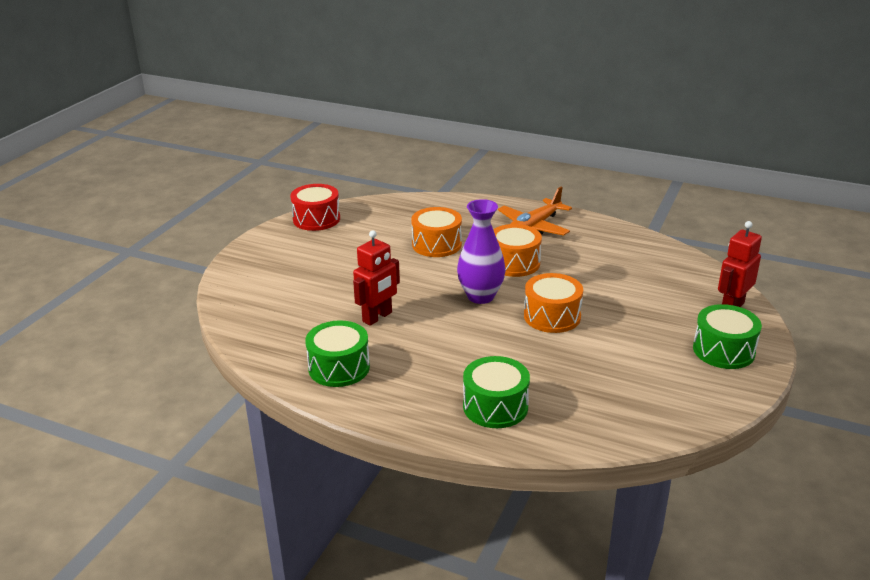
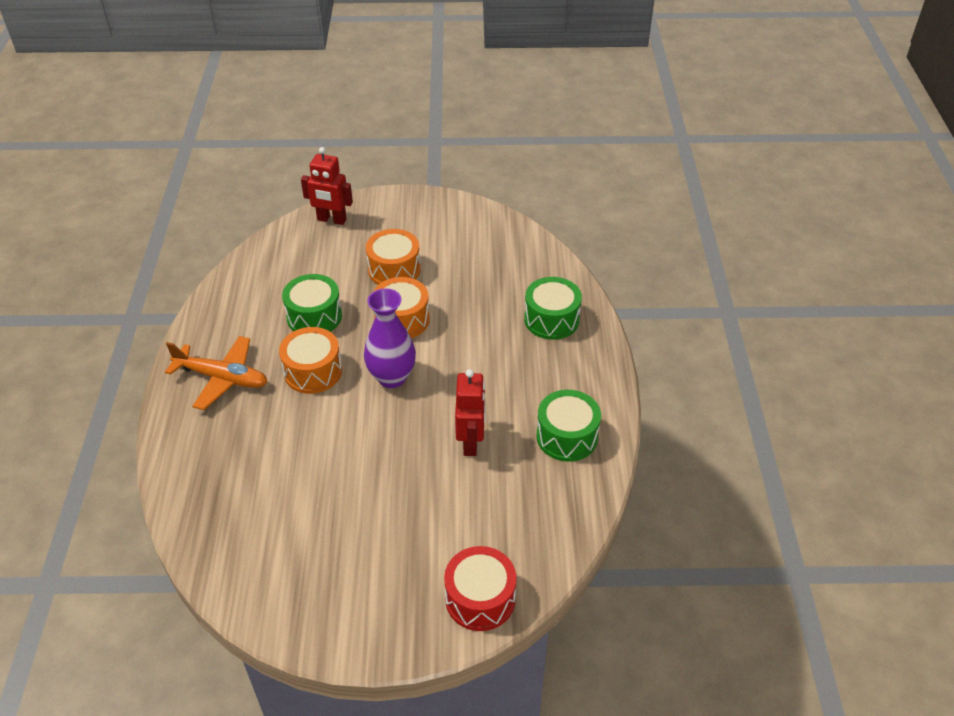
camera: 115 degrees left, 15 degrees up
(316, 219) = (274, 606): red drum -> red drum (480, 598)
(377, 317) = (471, 442): red robot -> red robot turned 75 degrees clockwise
(436, 244) = (297, 449): orange drum -> orange drum (394, 270)
(723, 350) = (401, 217): green drum -> green drum (314, 316)

